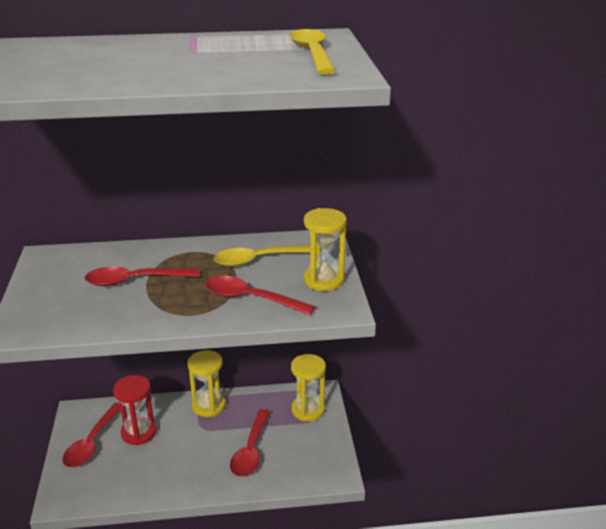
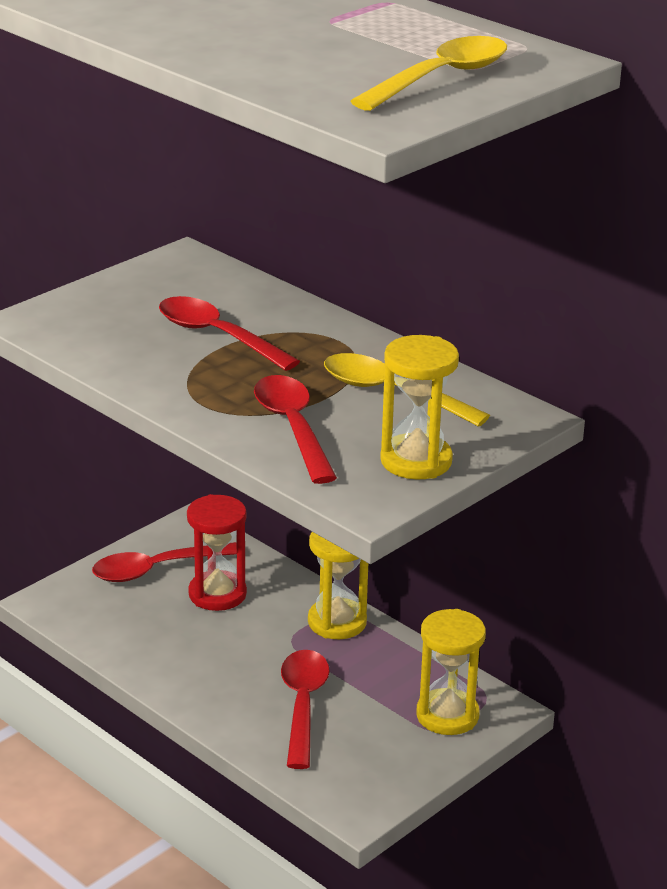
camera: 50 degrees right, 0 degrees up
(251, 451) = (303, 705): red spoon -> red spoon turned 120 degrees clockwise

